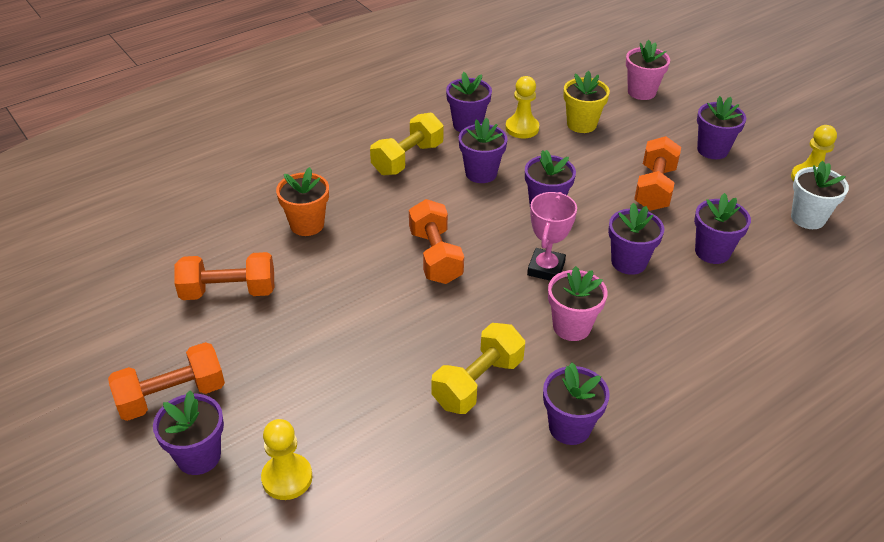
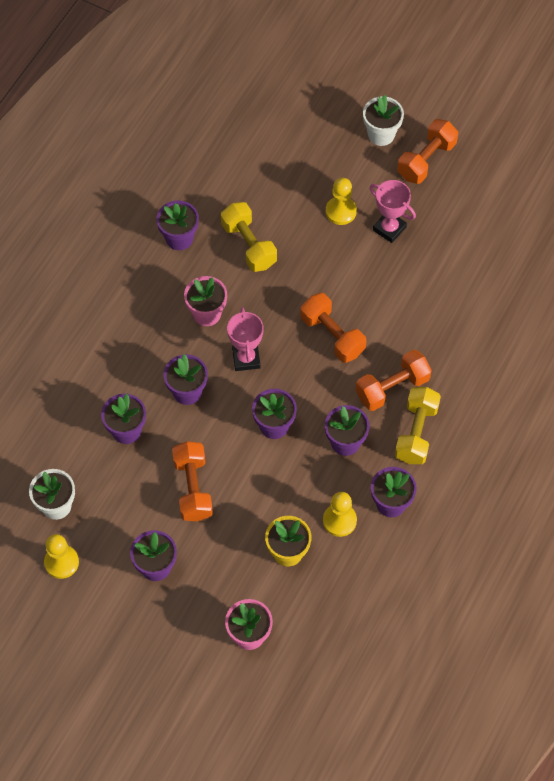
camera: 155 degrees right, 20 degrees up
(198, 456) = (381, 134): purple flower pot -> white flower pot
(228, 291) = (454, 243): orange dumbbell -> orange dumbbell (392, 388)
(287, 478) = (324, 143): yellow pawn -> yellow pawn (341, 211)
(288, 335) = (389, 228): none -> pink trophy
(307, 225) = (446, 324): orange flower pot -> none
(478, 383) = (249, 245): yellow dumbbell -> yellow dumbbell turned 45 degrees counterclockwise

